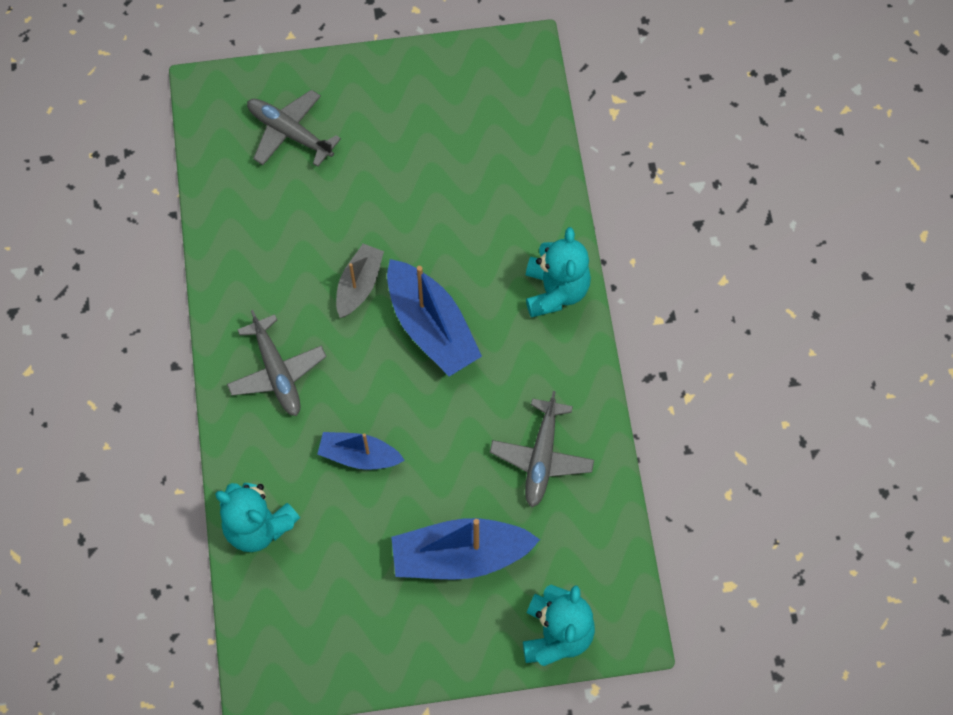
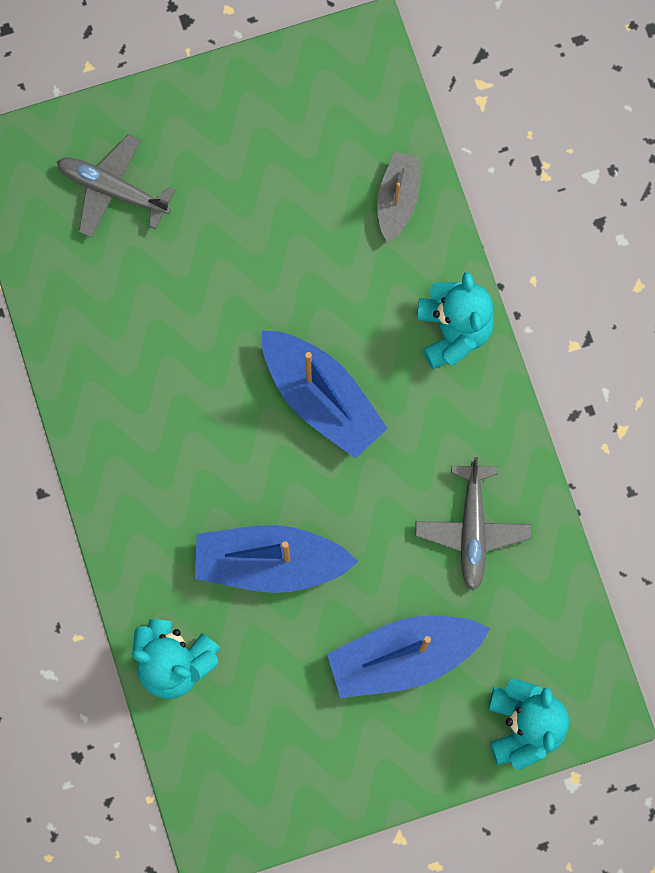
camera: 10 degrees left, 10 degrees up
(277, 372) = (158, 481): grey plane -> none
(359, 285) = (230, 363): grey boat -> grey boat (397, 200)
(359, 456) = (270, 562): blue boat -> blue boat, size x1.65

